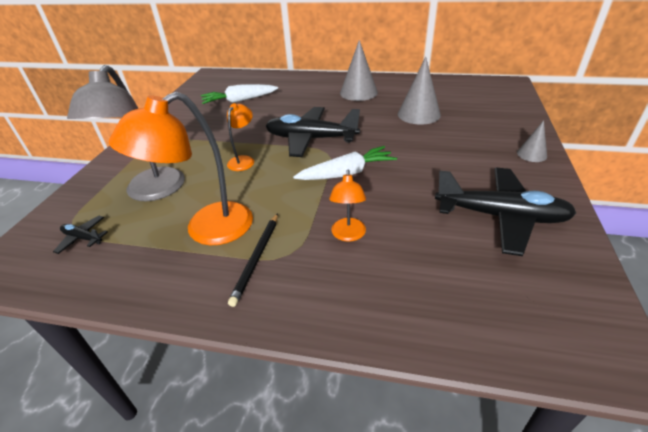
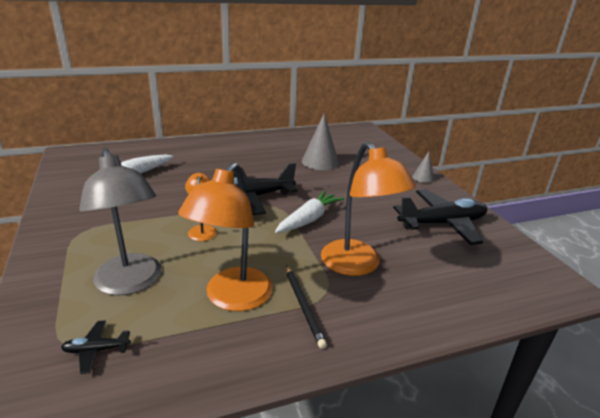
camera: 35 degrees left, 10 degrees down
(348, 235) = (357, 265): orange lamp -> orange lamp, size x1.95
(358, 92) = (252, 151): grey cone -> none

